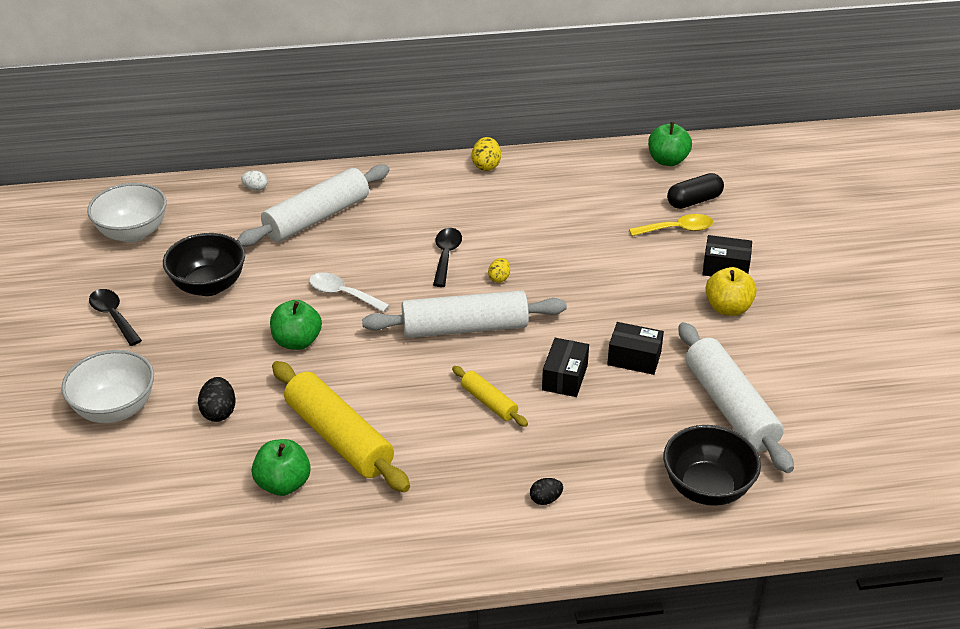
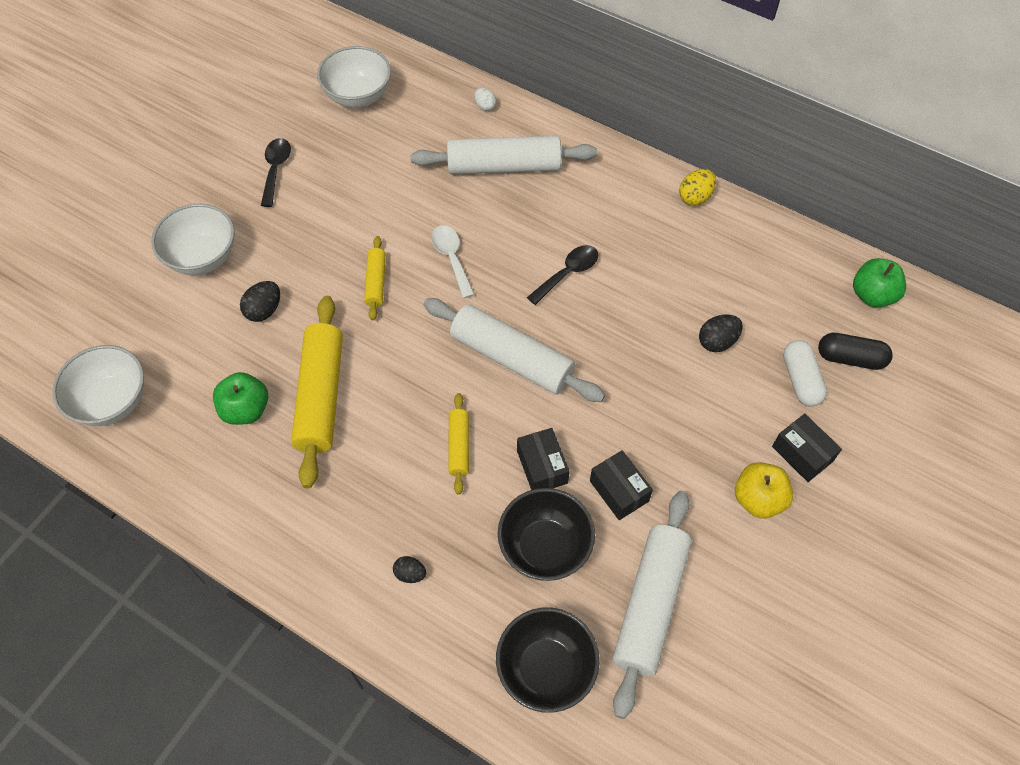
camera: 40 degrees right, 20 degrees up
(148, 553) = (112, 402): none -> white bowl
(208, 285) = (364, 183): black bowl -> black bowl (545, 547)
(297, 341) = (376, 282): green apple -> yellow rolling pin
(499, 278) = (588, 326): yellow egg -> none
(564, 377) = (542, 467): black box -> black box turned 75 degrees counterclockwise
(599, 238) = (717, 342): none -> black egg
(677, 229) = (800, 380): yellow spoon -> white capsule

